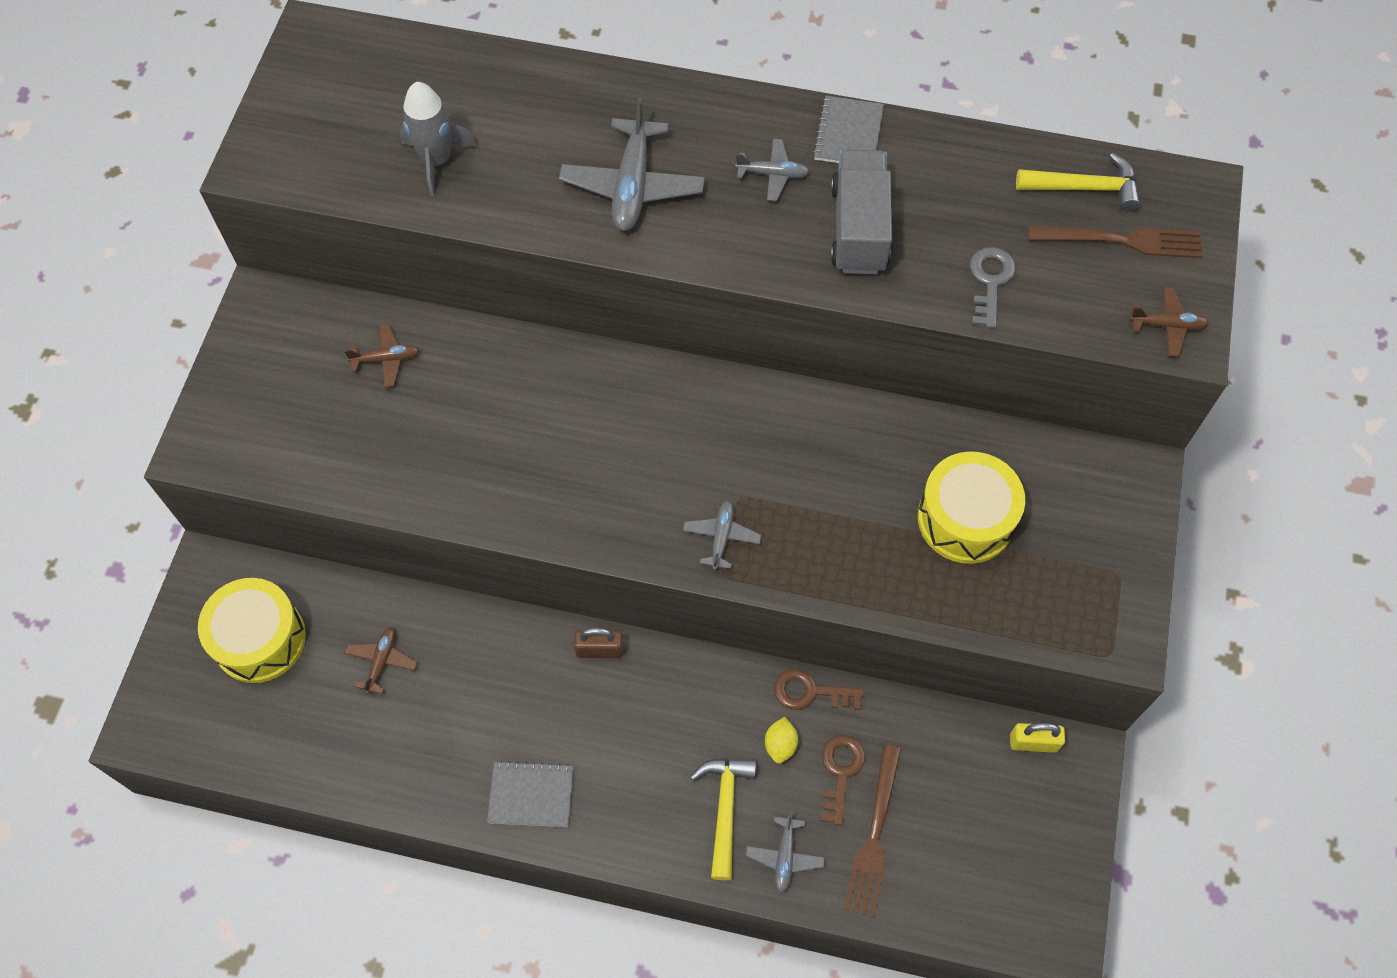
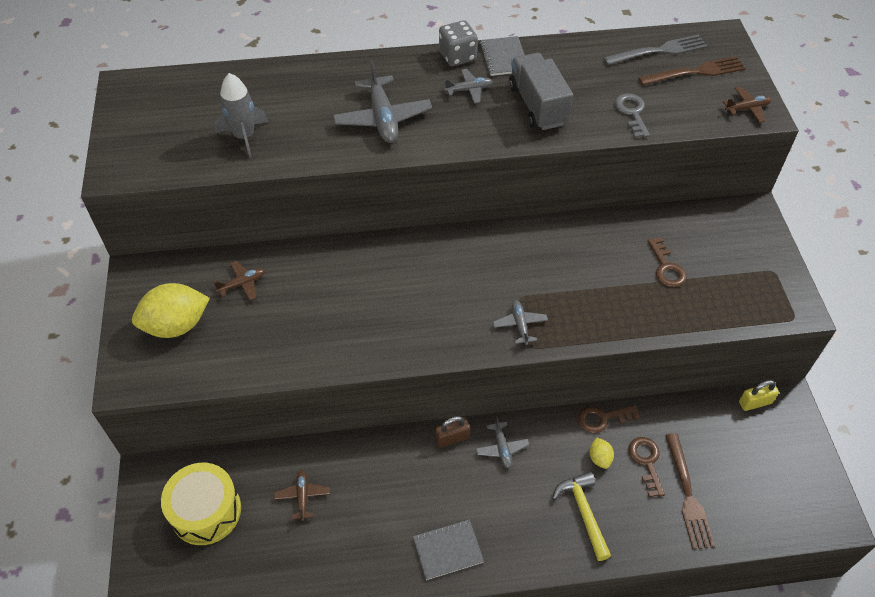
camera: 20 degrees left, 10 degrees down
(283, 392) = (176, 325): none -> yellow lemon
(782, 113) = (457, 56): none -> grey dice
(785, 856) = (637, 529): grey plane -> grey plane (502, 448)
(965, 519) = (666, 267): yellow drum -> brown key
(1085, 188) = (658, 51): yellow hammer -> grey fork

